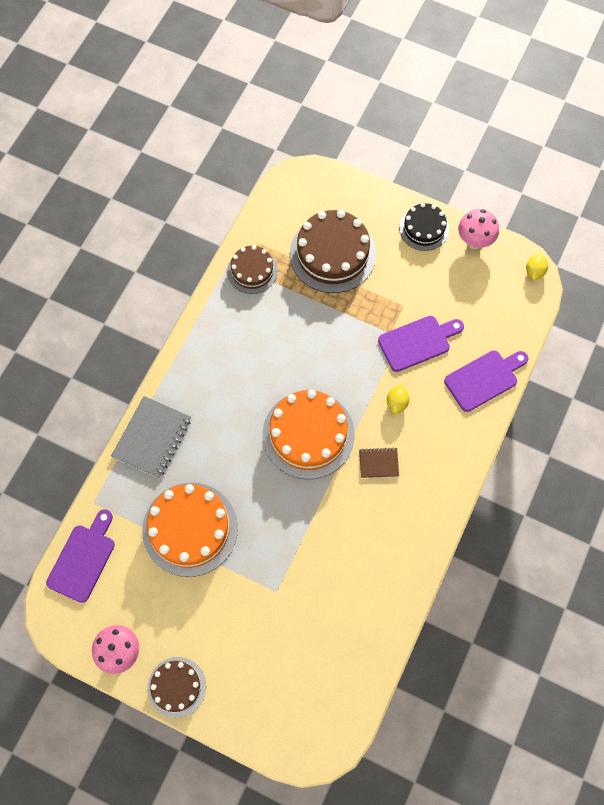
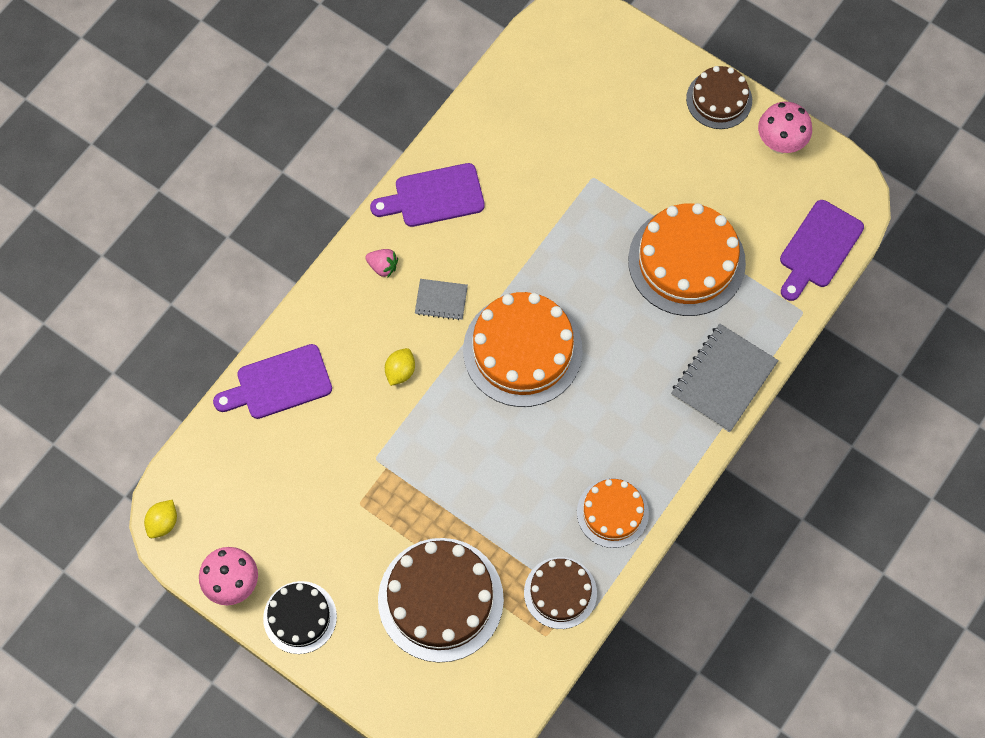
camera: 170 degrees left, 0 degrees up
(223, 328) = (612, 512): none -> orange cake
(378, 463) = (441, 300): brown notebook -> grey notebook
(417, 342) = (352, 448): purple cutting board -> purple cutting board (434, 196)
(430, 483) = (383, 266): none -> pink strawberry

